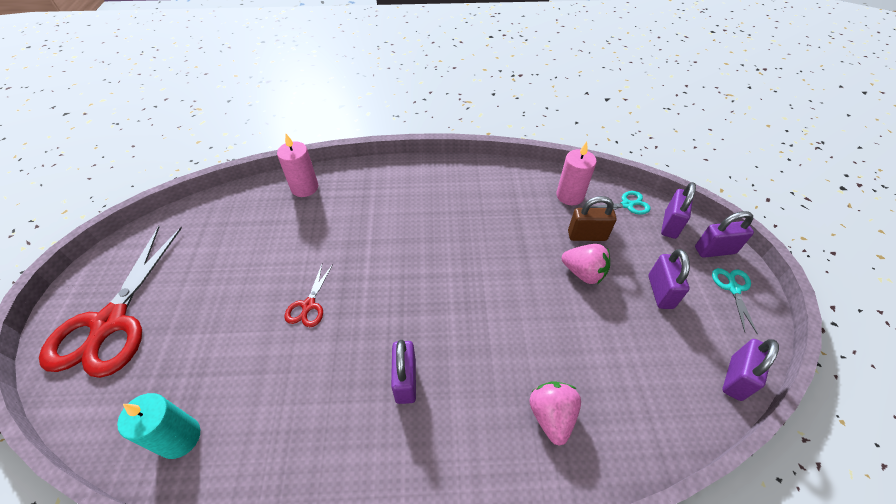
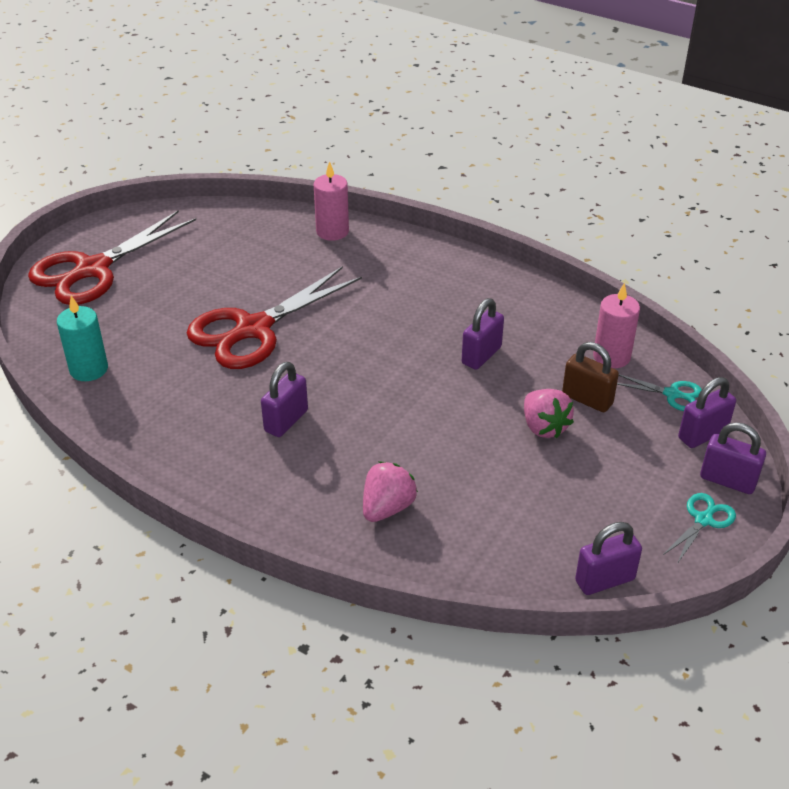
camera: 35 degrees right, 10 degrees down
(309, 305) = (254, 329): red scissors -> red scissors, size x2.32
(660, 292) = (611, 481): purple padlock -> purple padlock (481, 355)

